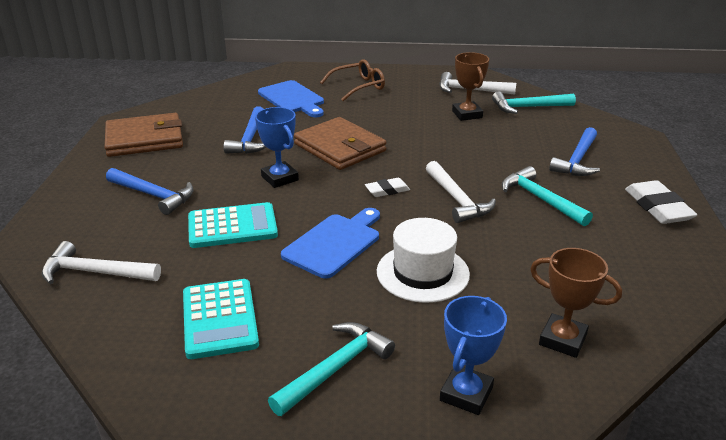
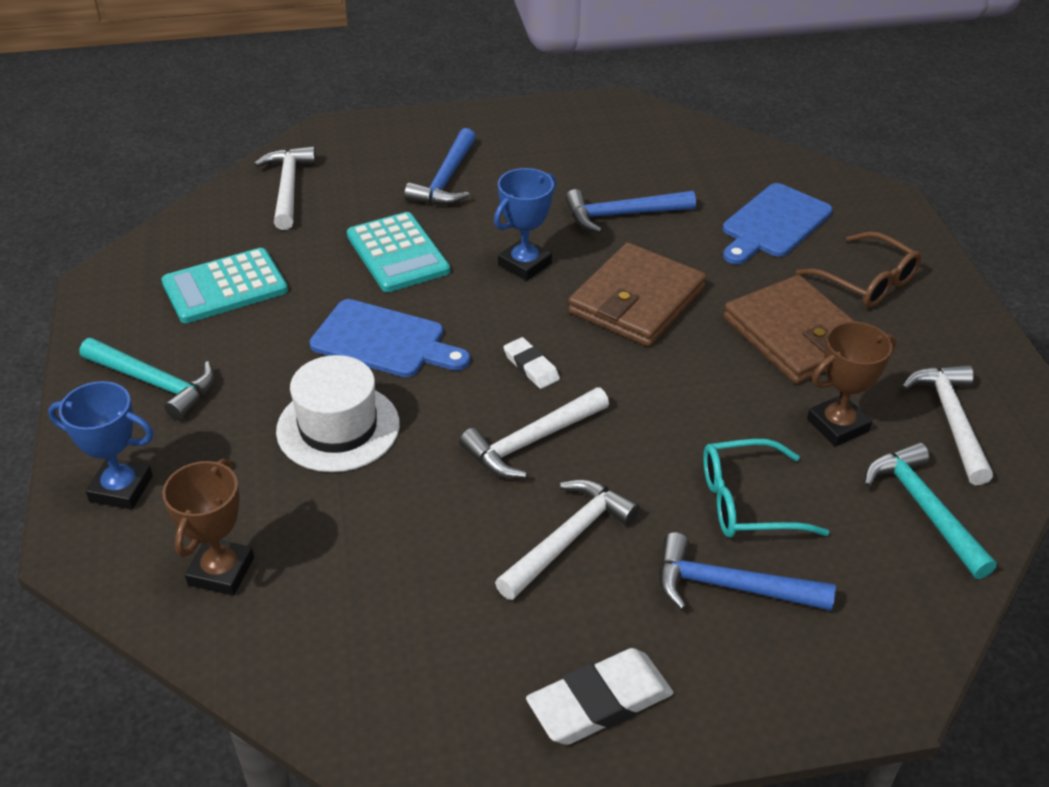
camera: 75 degrees right, 10 degrees up
(144, 139) = (577, 135): brown wallet -> brown wallet (796, 335)
(518, 146) = (747, 502): none -> turquoise glasses
(540, 199) = (568, 539): turquoise hammer -> white hammer

